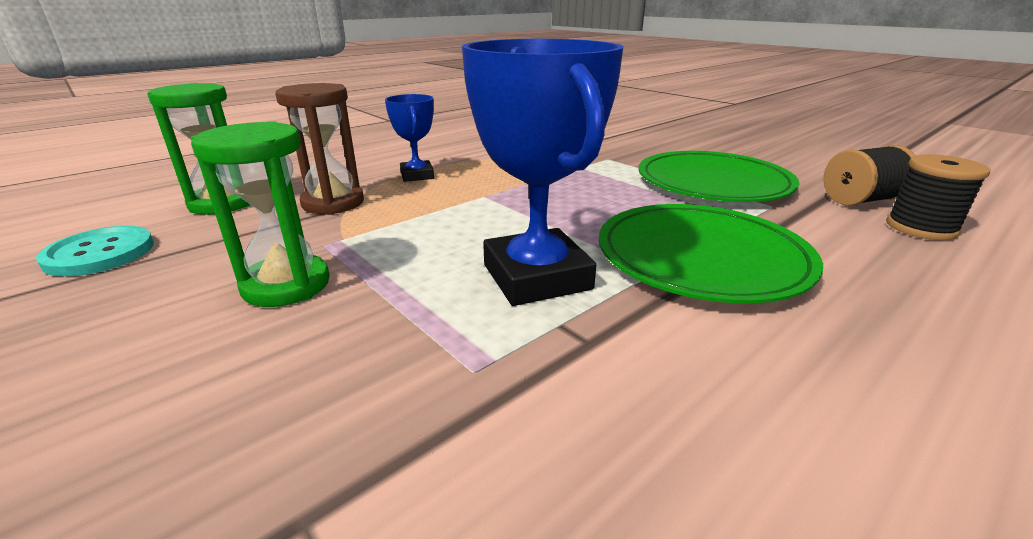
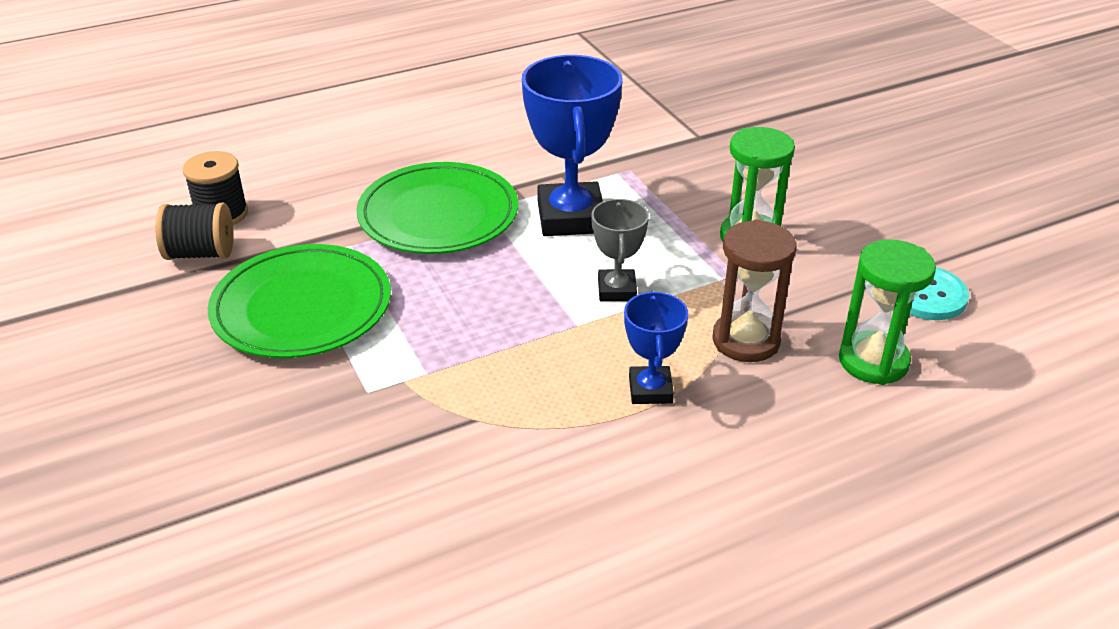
camera: 165 degrees left, 10 degrees up
(455, 220) = (616, 290): none -> grey trophy

